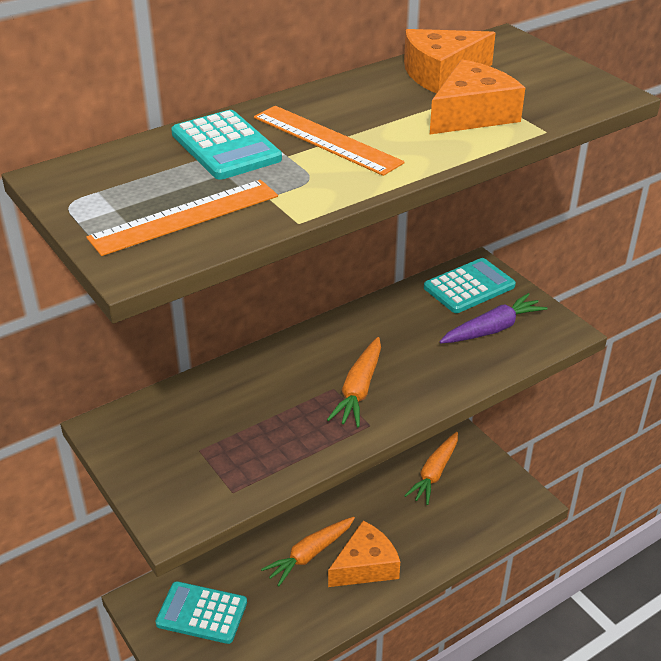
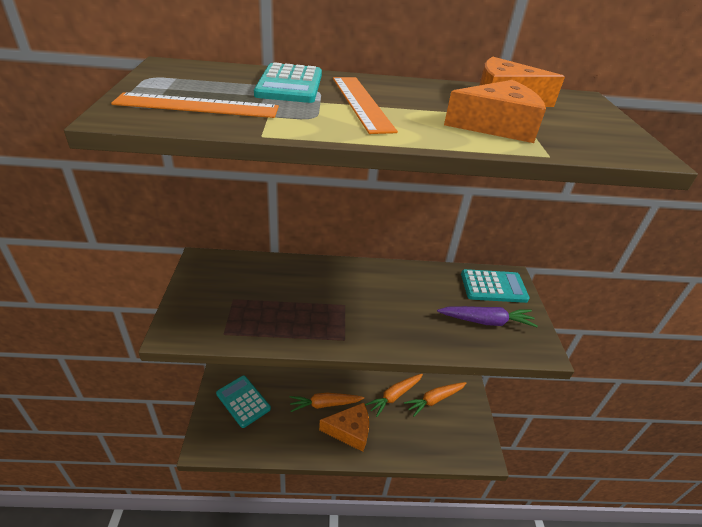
camera: 30 degrees right, 0 degrees up
(359, 390) = (359, 314): orange carrot -> orange carrot (394, 396)

